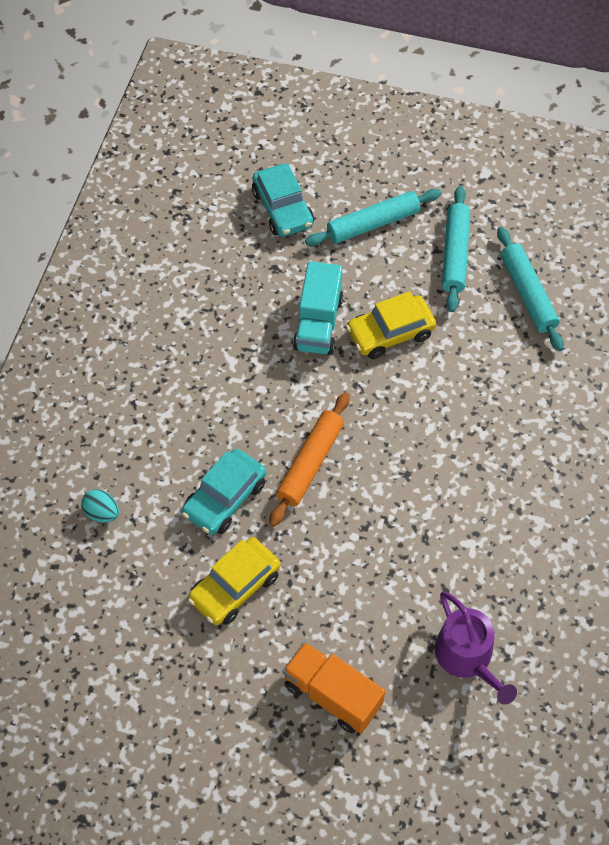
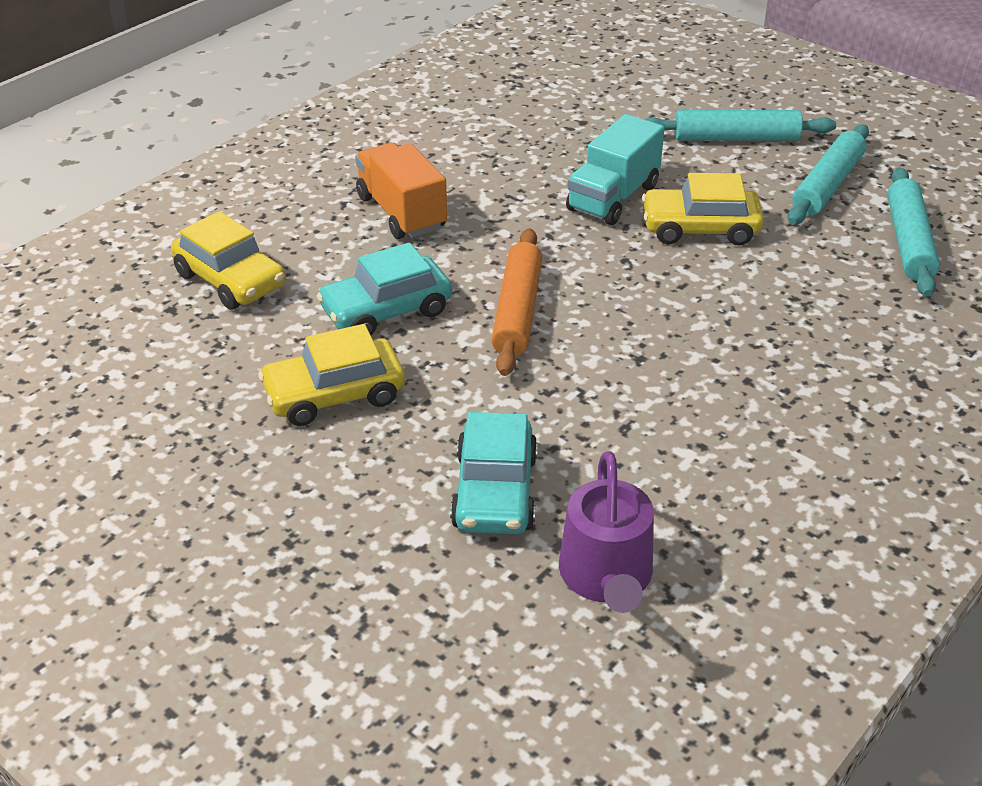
camera: 25 degrees right, 20 degrees down
(102, 513) = (230, 280): turquoise egg -> yellow car
(282, 208) = (633, 103): turquoise car -> turquoise car (495, 491)
(310, 463) = (517, 311): orange rolling pin -> orange rolling pin turned 45 degrees counterclockwise
(332, 695) = (380, 549): orange truck -> orange truck (401, 213)

